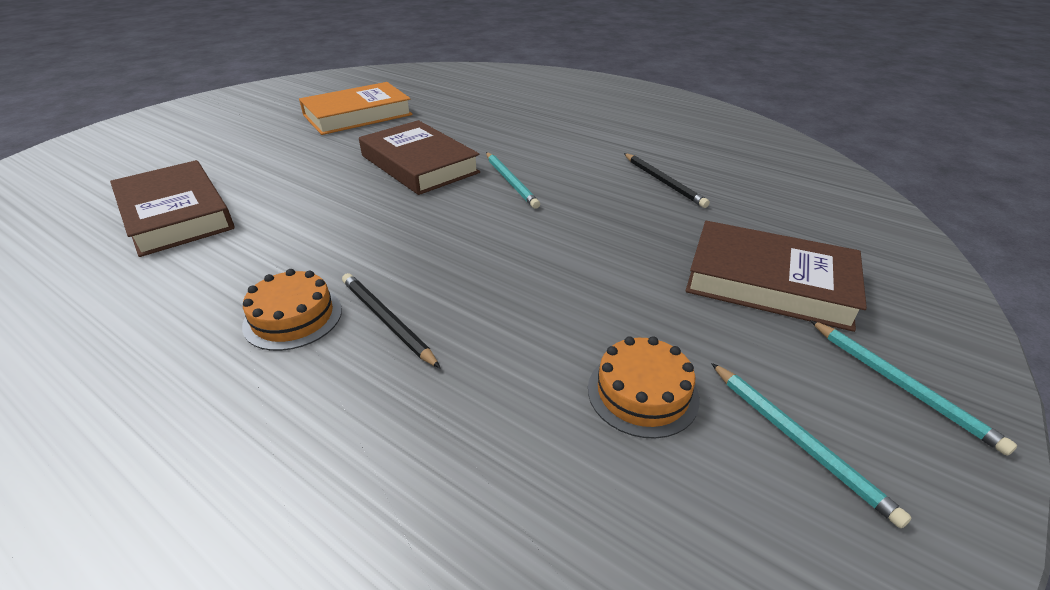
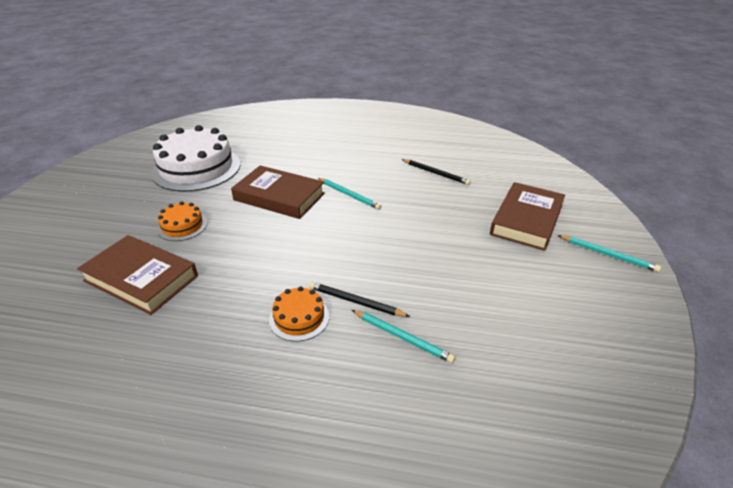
camera: 25 degrees left, 0 degrees up
(357, 115) = (196, 168): orange book -> white cake
(642, 393) = (510, 295): orange cake -> orange cake (182, 226)
(769, 282) = (526, 220): brown book -> brown book turned 60 degrees counterclockwise
(798, 441) = (585, 293): turquoise pencil -> turquoise pencil (402, 337)

